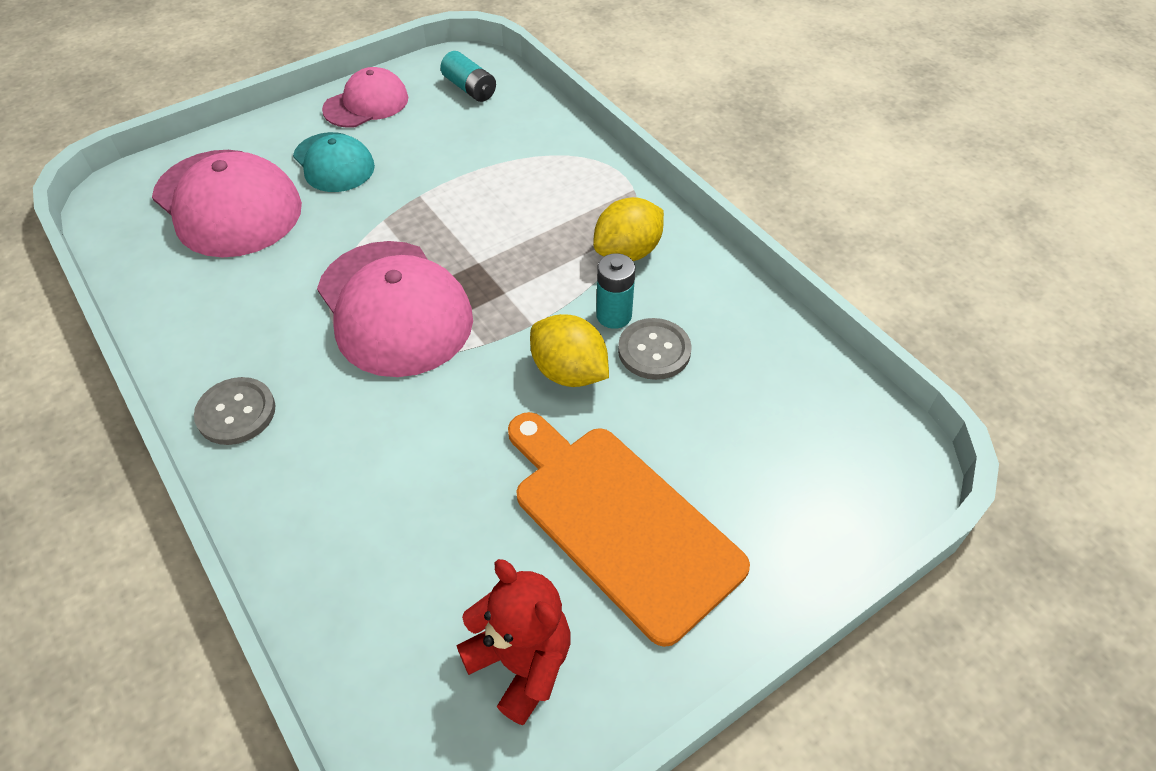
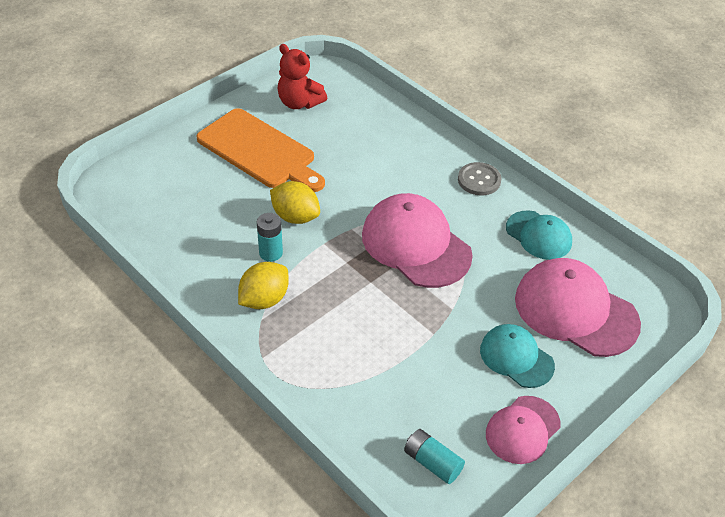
camera: 170 degrees right, 5 degrees down
(204, 305) = (538, 235): none -> turquoise cap
(654, 350) = (243, 233): grey button -> none

